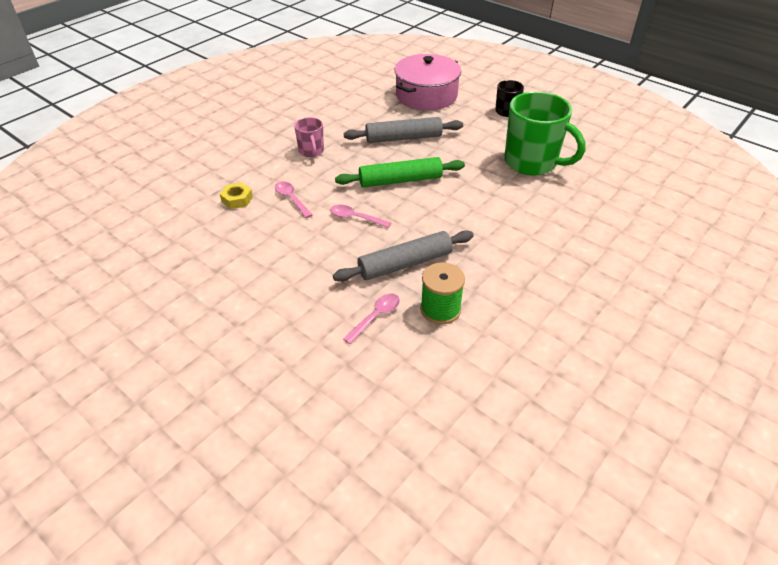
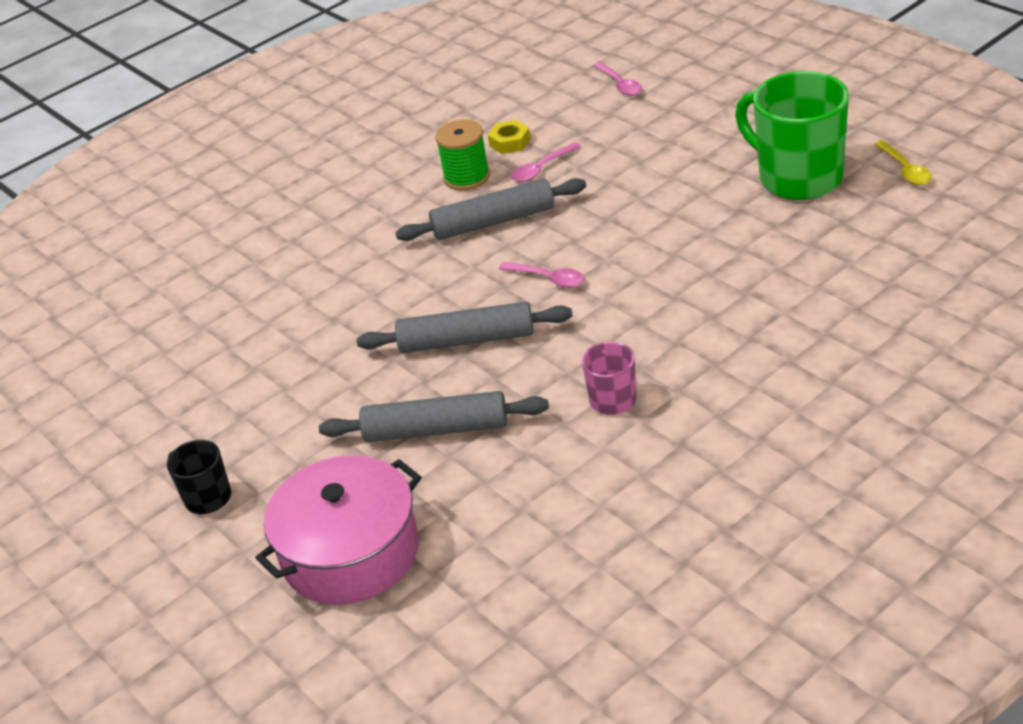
camera: 165 degrees left, 5 degrees down
(75, 305) = (905, 170): none -> yellow spoon
(237, 199) = (732, 305): yellow nut -> yellow nut (510, 142)
(291, 199) = (645, 307): pink spoon -> pink spoon (620, 85)
(400, 180) = (467, 340): green rolling pin -> grey rolling pin
(532, 163) = (239, 374): green mug -> green mug (798, 178)

